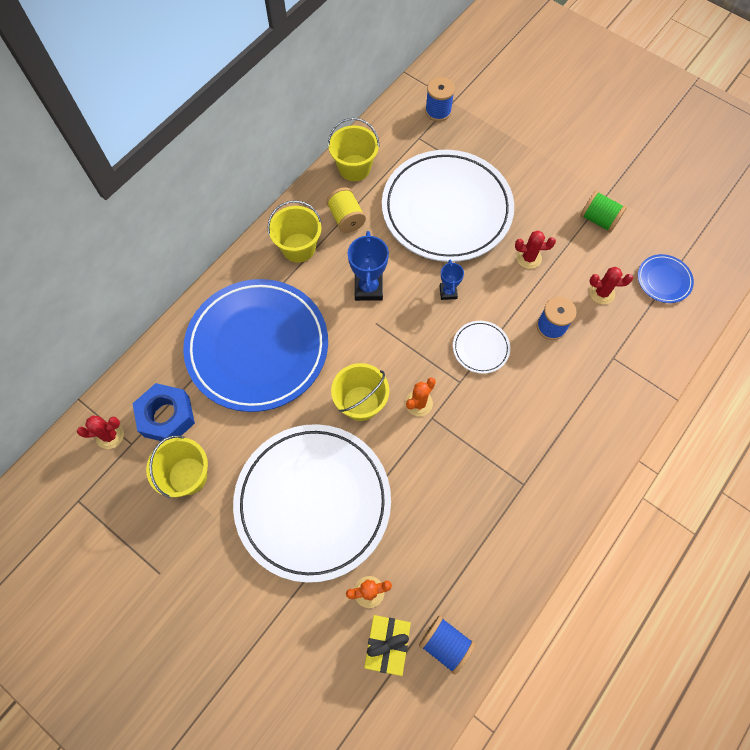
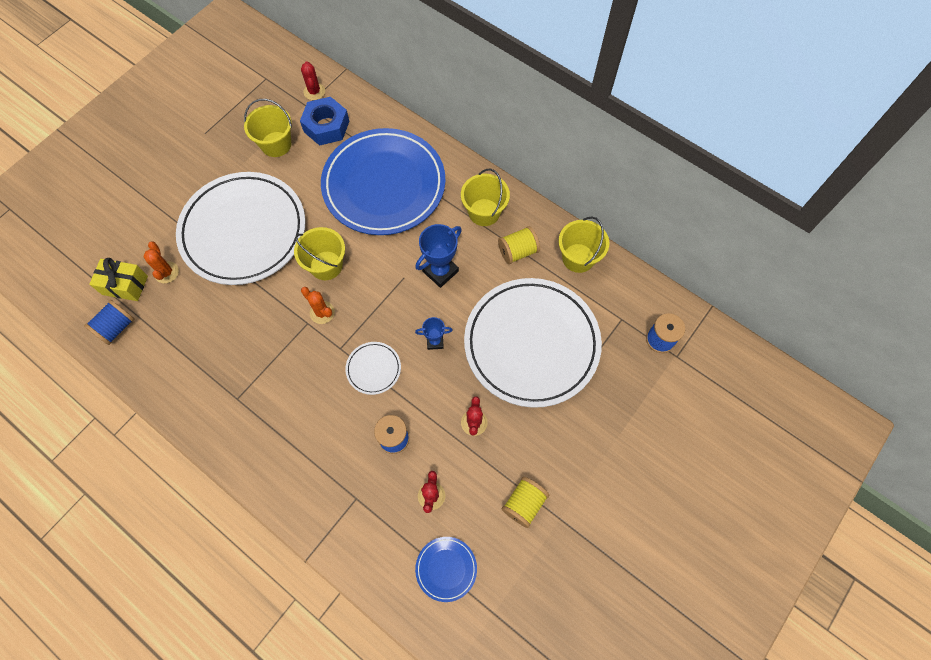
camera: 90 degrees right, 0 degrees up
(368, 288) = (440, 271): blue trophy -> blue trophy turned 45 degrees counterclockwise
(598, 220) = (524, 504): green spool -> yellow spool

